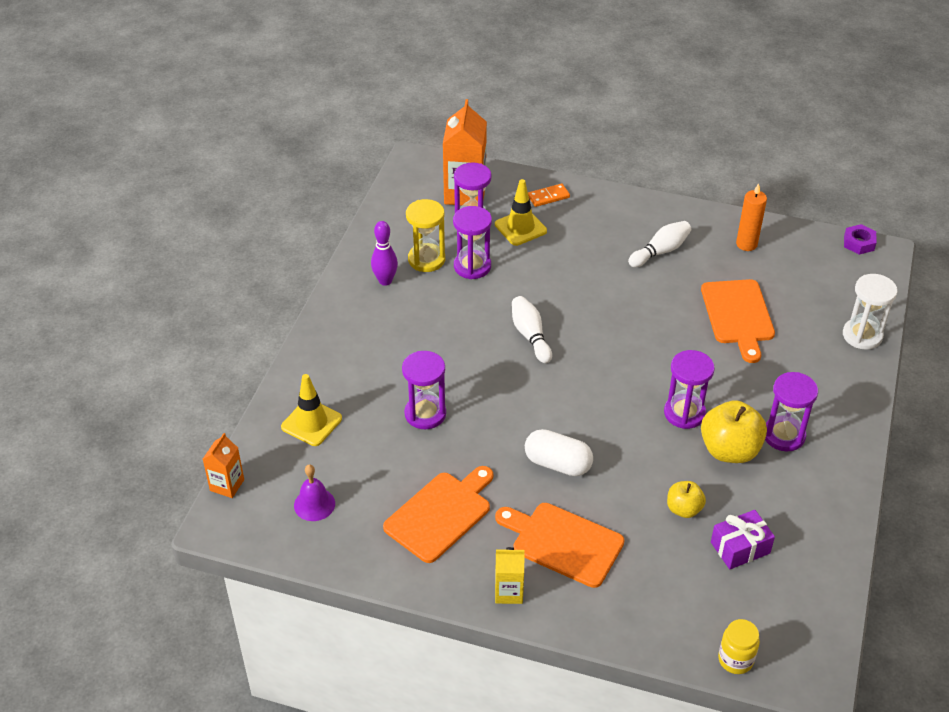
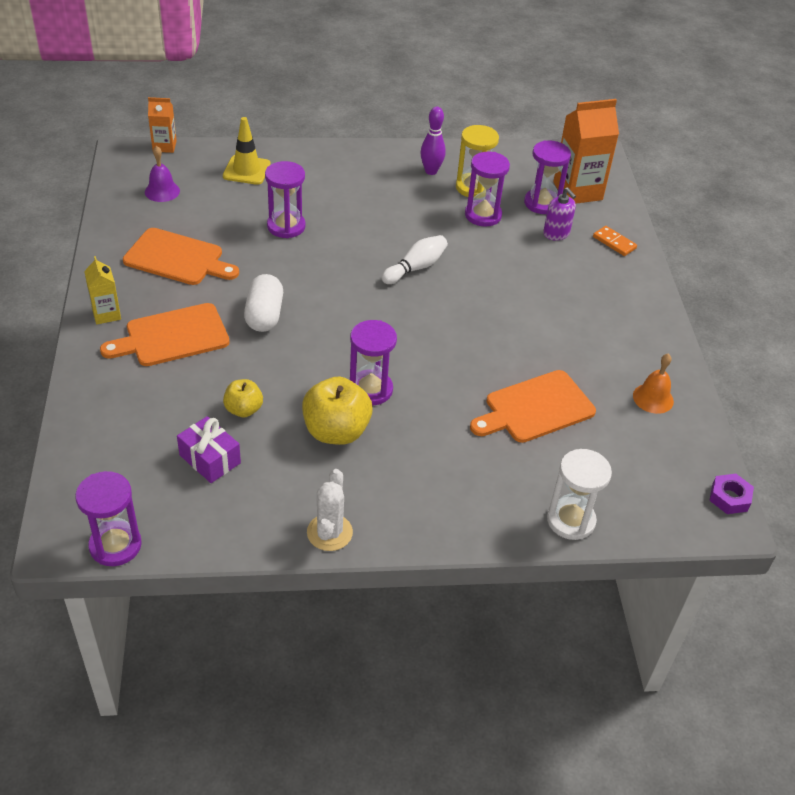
camera: 65 degrees right, 0 degrees up
(520, 228) = (556, 233): yellow traffic cone -> purple soap dispenser
(563, 543) = (172, 336): orange cutting board -> orange cutting board turned 120 degrees counterclockwise
(660, 251) = (592, 333): white bowling pin -> none
(735, 660) = (70, 476): yellow jar -> none
(746, 244) = (653, 398): orange candle -> orange bell
(784, 435) = (377, 471): purple hourglass -> purple hourglass (115, 545)
(844, 484) = (329, 532): none -> white cactus

